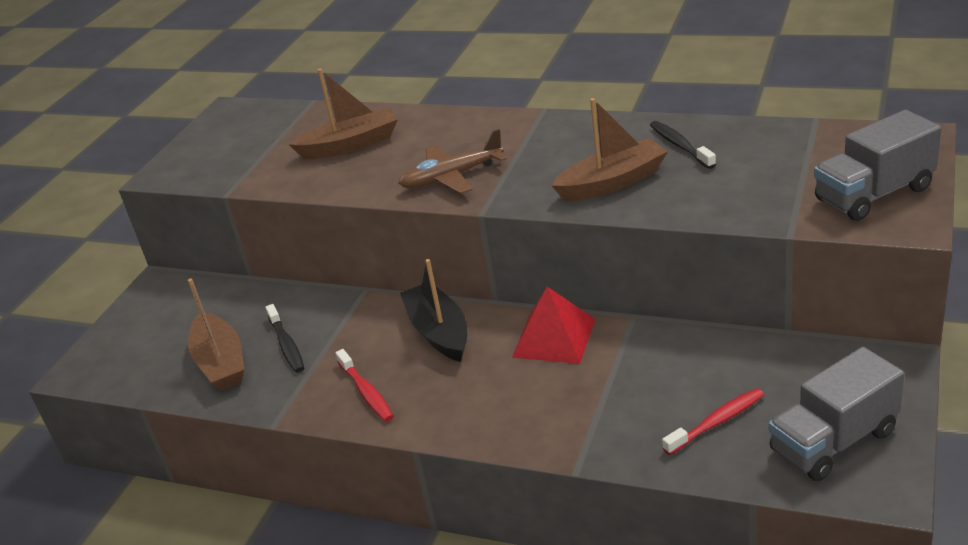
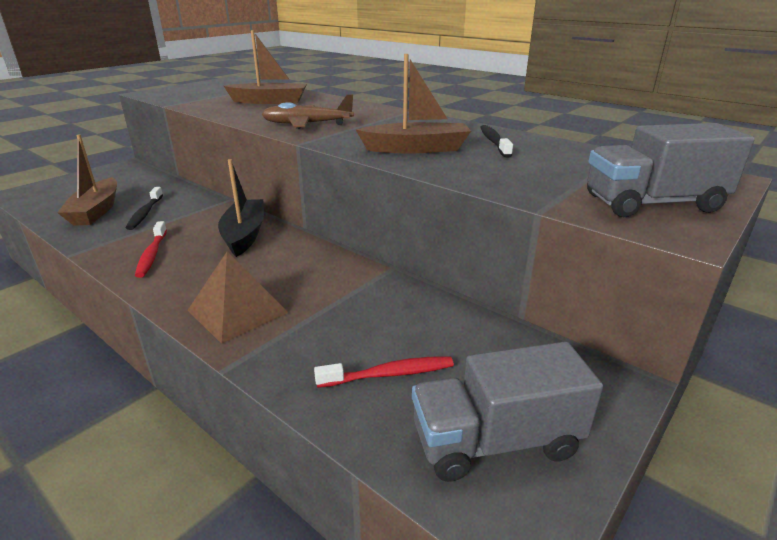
camera: 15 degrees right, 5 degrees down
(529, 417) = (237, 311): none -> brown pyramid
(554, 338) = (319, 263): red pyramid -> none

